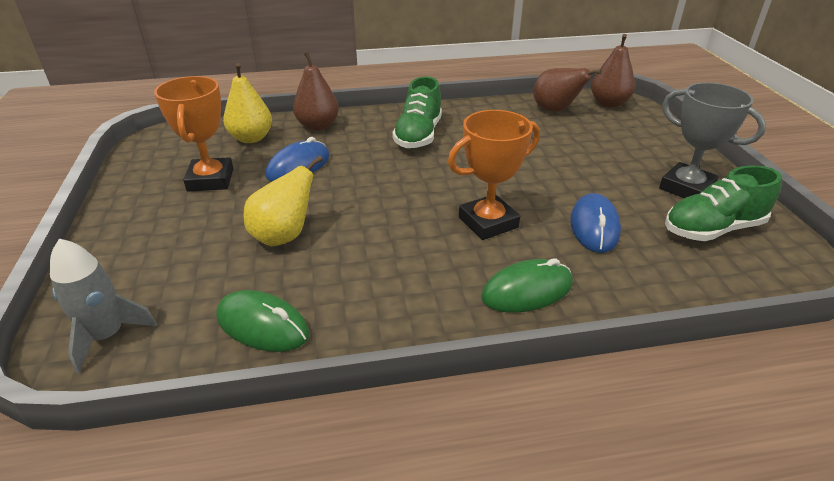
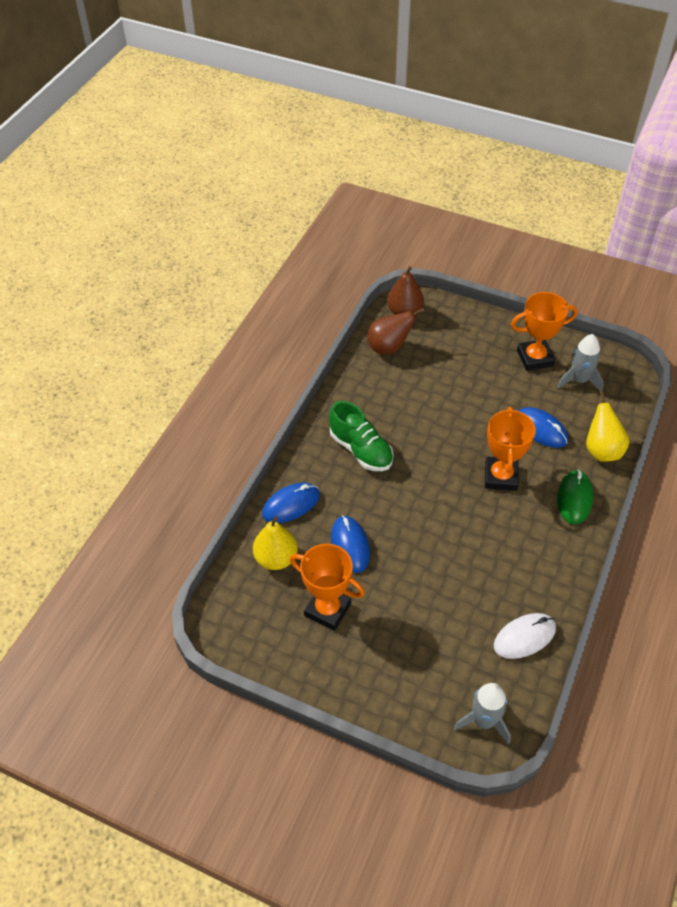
camera: 55 degrees left, 15 degrees up
(262, 325) = (524, 637): green mouse -> white mouse
(284, 236) = (439, 592): yellow pear -> yellow pear (601, 450)
(318, 126) = (291, 505): brown pear -> blue mouse
(686, 188) = (535, 358): grey trophy -> orange trophy
(712, 229) = (579, 380): green shoe -> grey rocket

